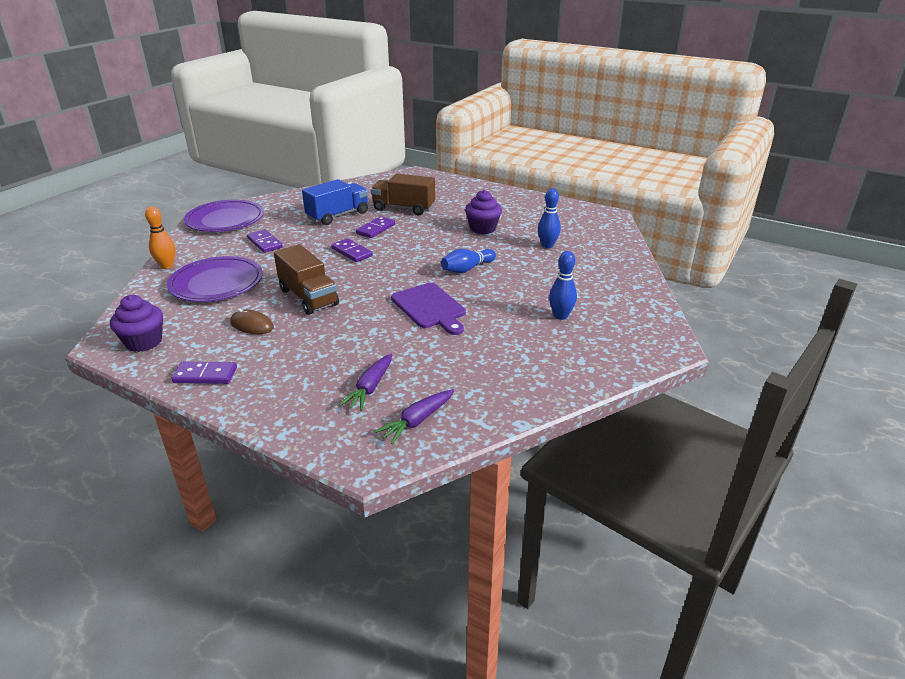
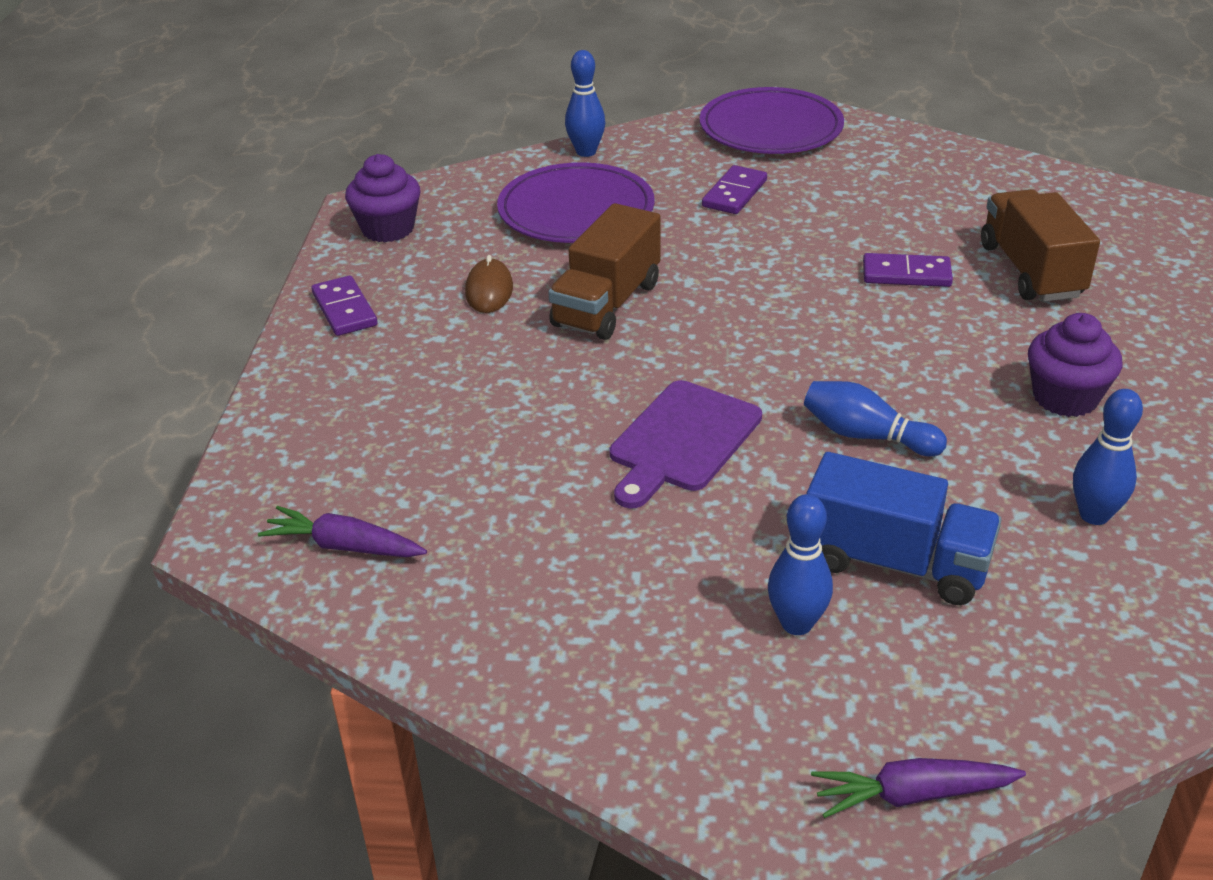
camera: 65 degrees right, 5 degrees up
(167, 266) = (586, 152): orange bowling pin -> blue bowling pin
(338, 215) = (910, 216): blue truck -> blue truck (895, 562)
(352, 252) = (792, 284): purple domino -> none
(370, 388) = (401, 466): purple carrot -> purple carrot (912, 795)

